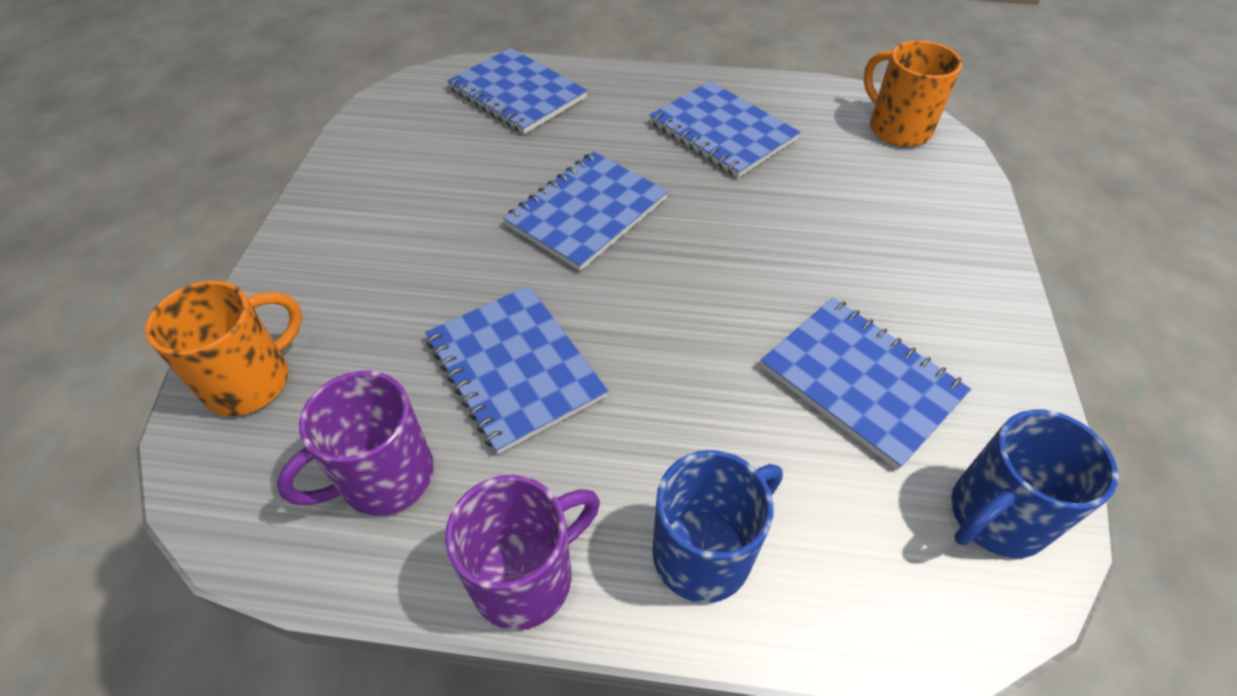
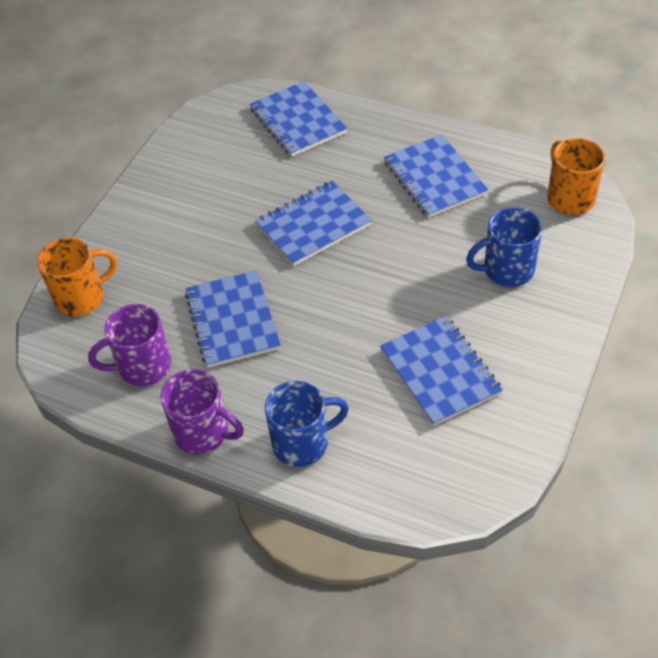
camera: 20 degrees right, 0 degrees up
(526, 576) = (203, 433): purple mug -> purple mug turned 45 degrees clockwise
(995, 516) = (477, 463): blue mug -> blue mug (506, 270)

